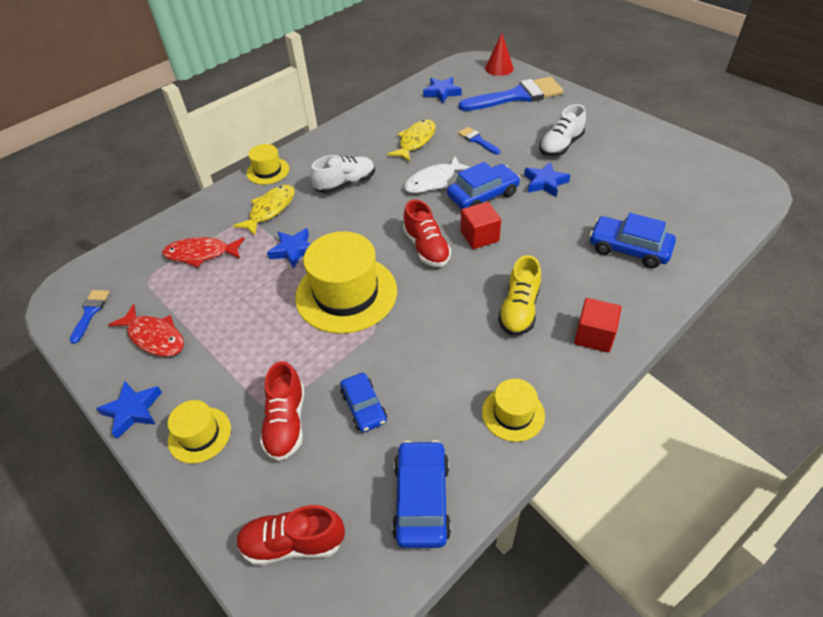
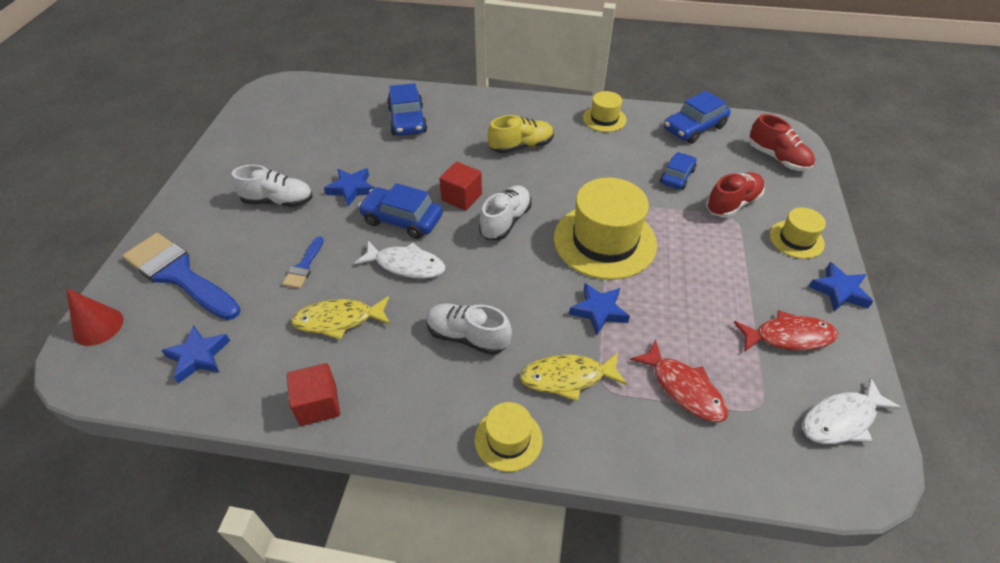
camera: 130 degrees left, 0 degrees up
(90, 312) = (841, 419): blue brush -> white fish
(154, 337) = (788, 336): red fish -> red fish turned 90 degrees clockwise
(426, 248) = (505, 221): red shoe -> white shoe
(594, 336) = (510, 110): red cube -> red cube (318, 404)

